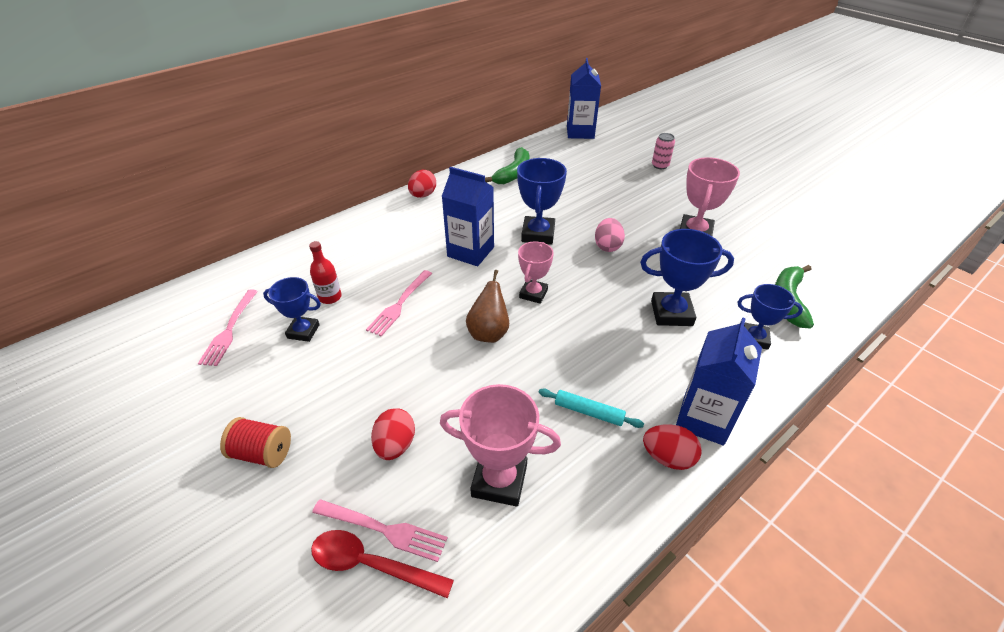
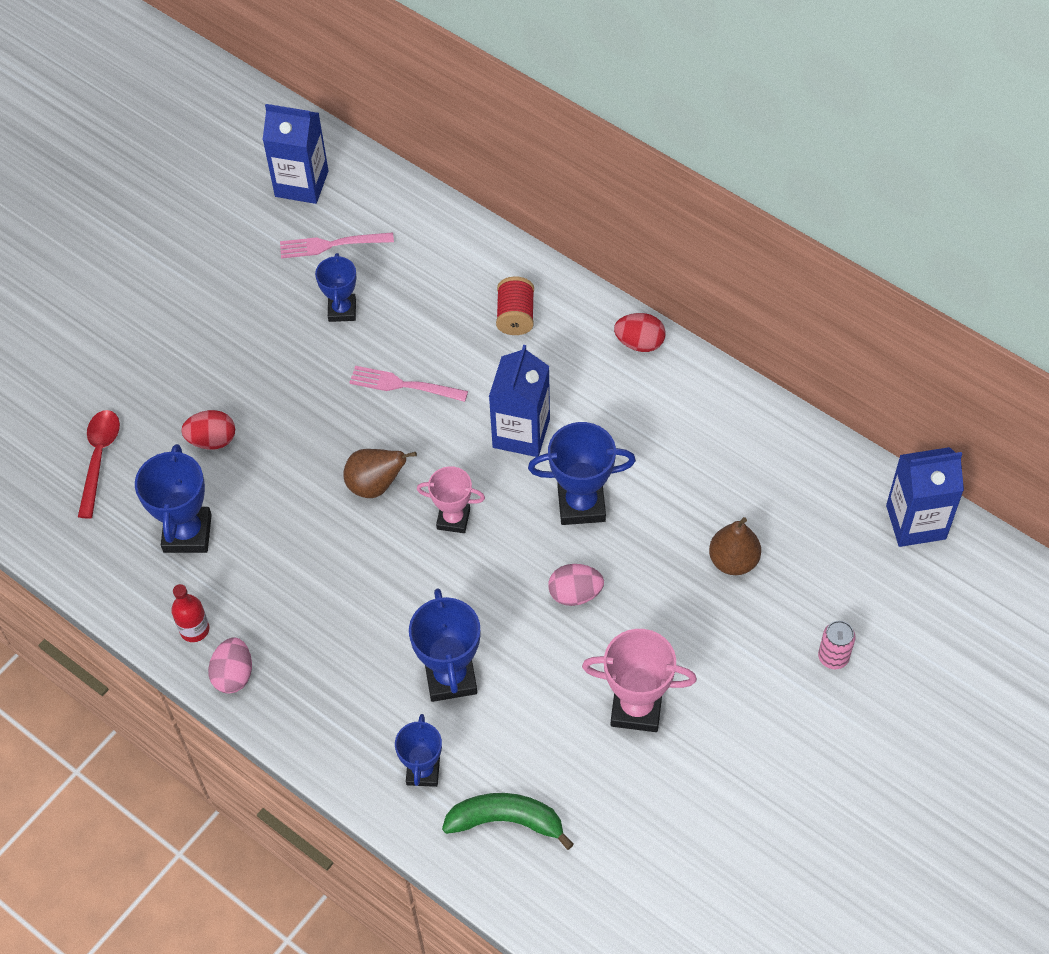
camera: 80 degrees right, 15 degrees up
(262, 453) = (188, 340): red spool -> red spool (515, 316)
(330, 297) = (401, 313): red bottle -> red bottle (194, 629)
(383, 529) = (129, 457): pink fork -> none
(499, 480) = (187, 533): pink trophy -> blue trophy
(513, 173) = (737, 444): green banana -> none
(588, 412) = (278, 599): turquoise rolling pin -> none
(593, 186) = (733, 561): none -> brown pear
(667, 457) = (233, 675): red egg -> pink egg
(703, 419) = (287, 709): blue carton -> blue carton (301, 184)

